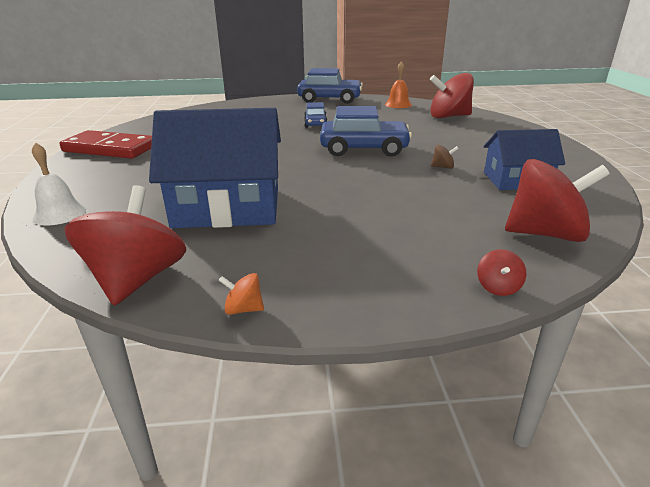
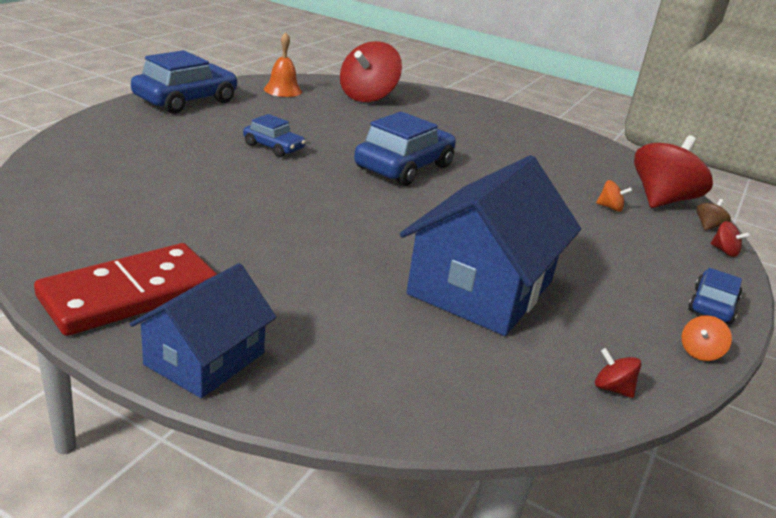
camera: 60 degrees left, 0 degrees up
(59, 214) = (375, 398): white bell -> none
(137, 279) = (612, 388): red spinning top -> red spinning top, size x0.41
(351, 300) = (712, 305): none -> blue car
(443, 167) = (501, 164): brown spinning top -> brown spinning top (708, 226)
(464, 216) = (610, 208): none -> orange spinning top
(516, 180) = (562, 159): blue house -> blue house (205, 359)

